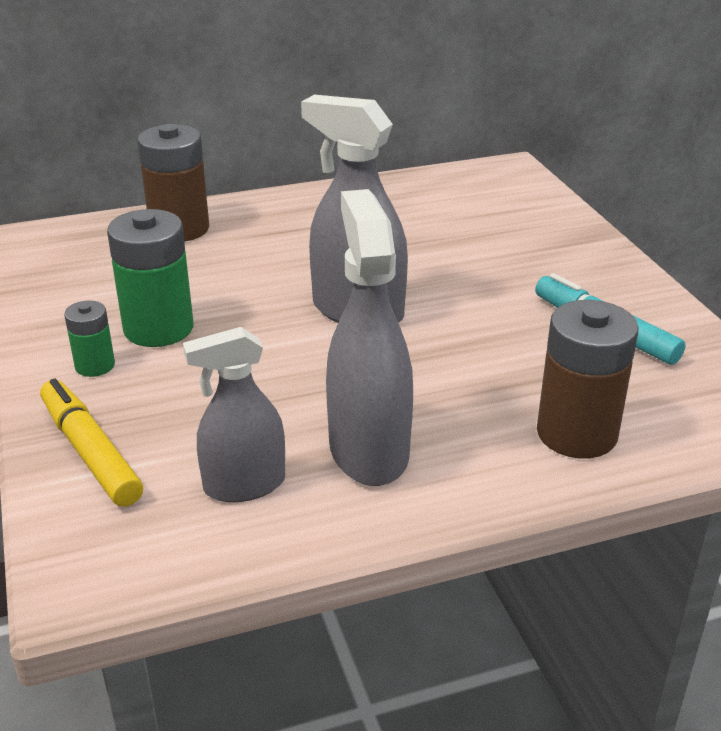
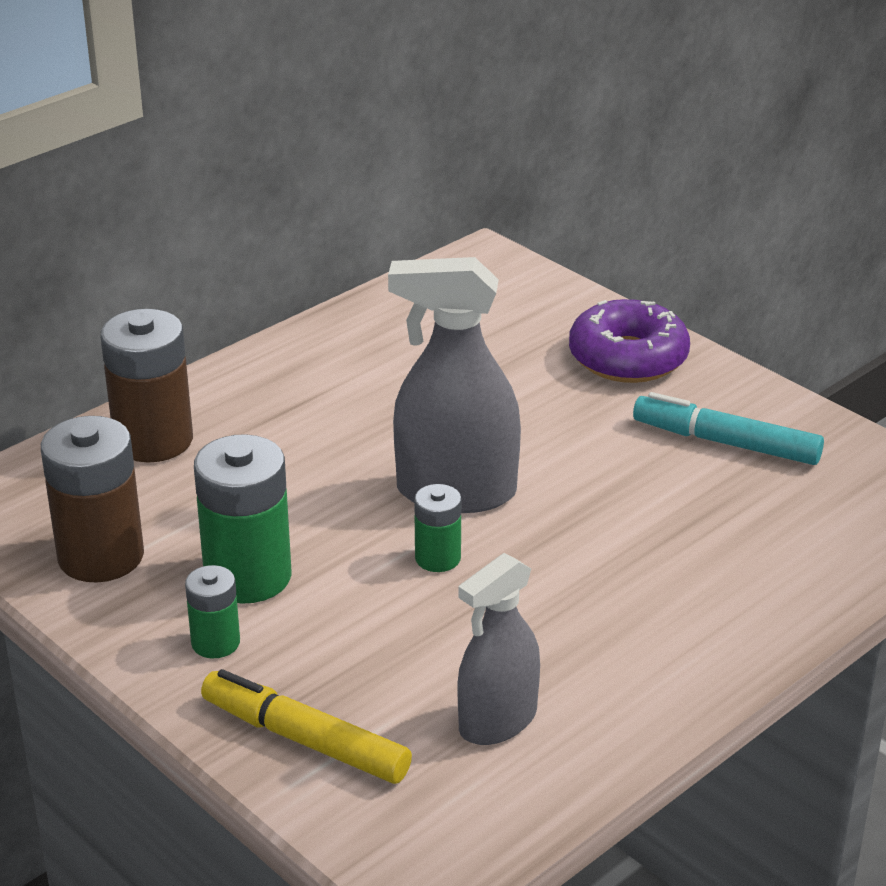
camera: 25 degrees left, 0 degrees up
(304, 353) = (438, 558): none -> green battery
(368, 450) = (591, 646): grey spray bottle -> none
(568, 253) = (628, 358): none -> purple donut
(576, 433) = (775, 566): brown battery -> brown battery (101, 556)

